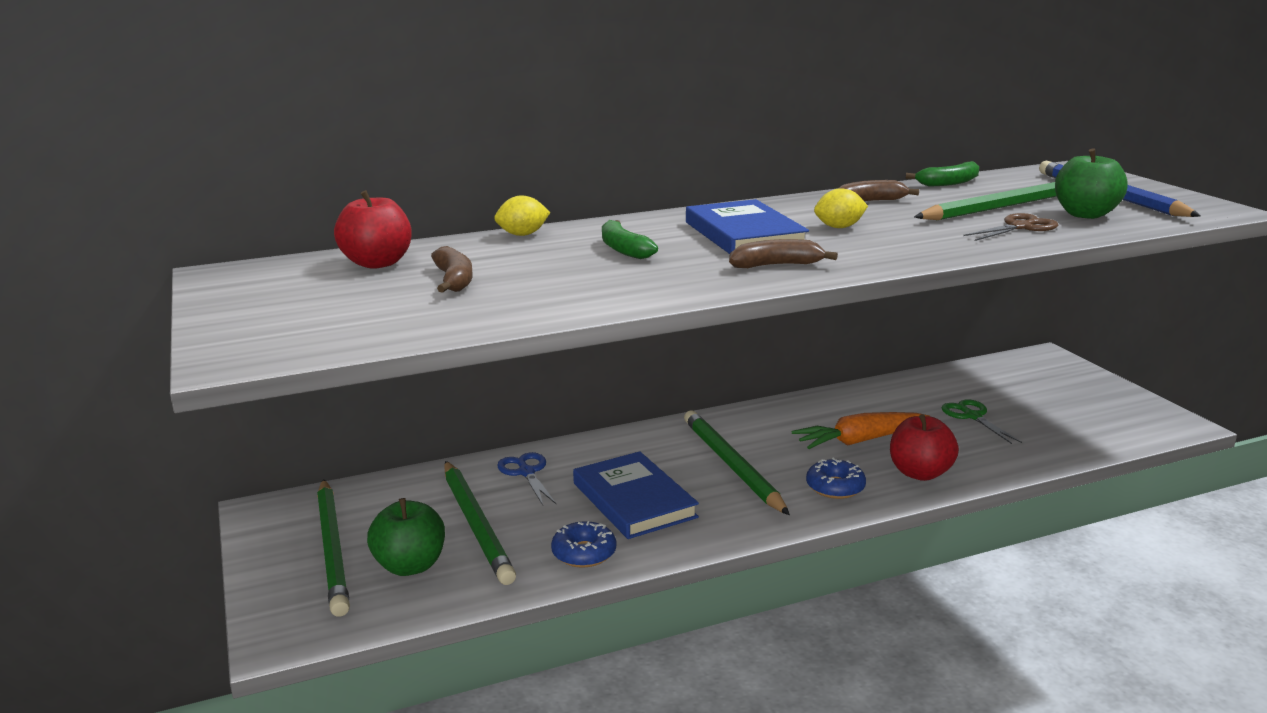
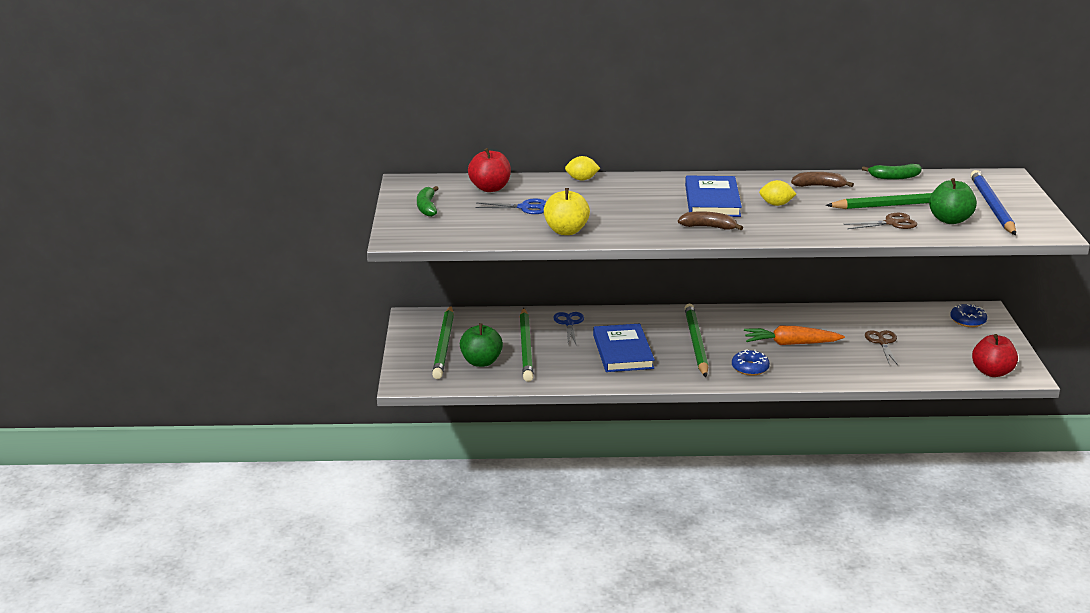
camera: 20 degrees right, 5 degrees up
(454, 280) = (524, 207): brown banana -> blue scissors
(551, 302) = (566, 231): none -> yellow apple
(584, 553) = (577, 374): blue donut -> blue donut (967, 320)
(624, 249) = (631, 200): green banana -> green banana (427, 207)
(920, 473) = (811, 370): red apple -> red apple (992, 372)
(972, 416) = (882, 342): green scissors -> brown scissors

